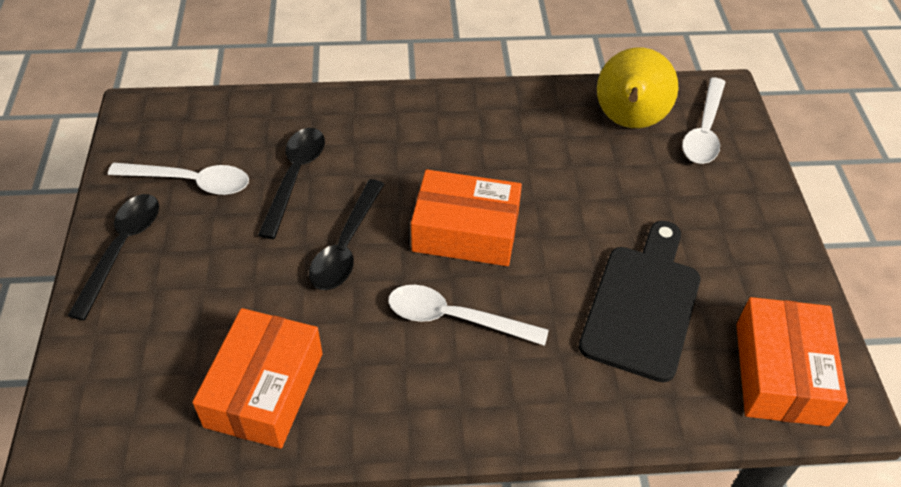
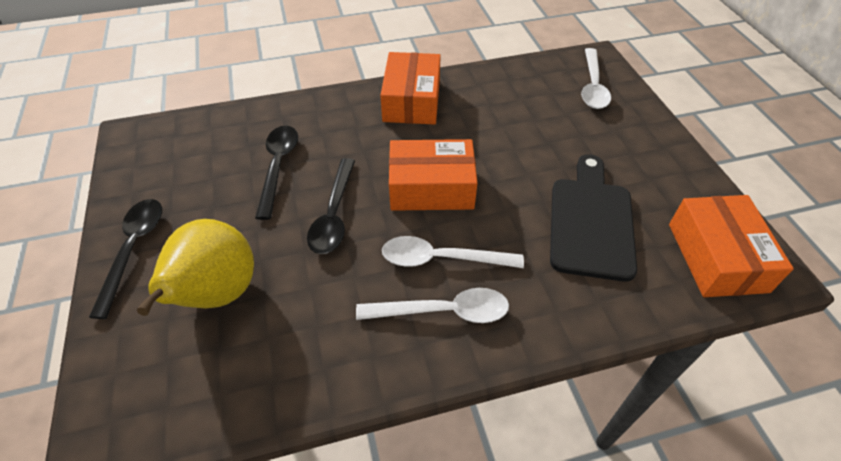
camera: 10 degrees left, 0 degrees up
(190, 182) = (187, 184): white spoon -> white spoon (443, 311)
(264, 389) = (288, 351): orange box -> orange box (412, 101)
(628, 122) = (534, 88): yellow pear -> yellow pear (217, 295)

